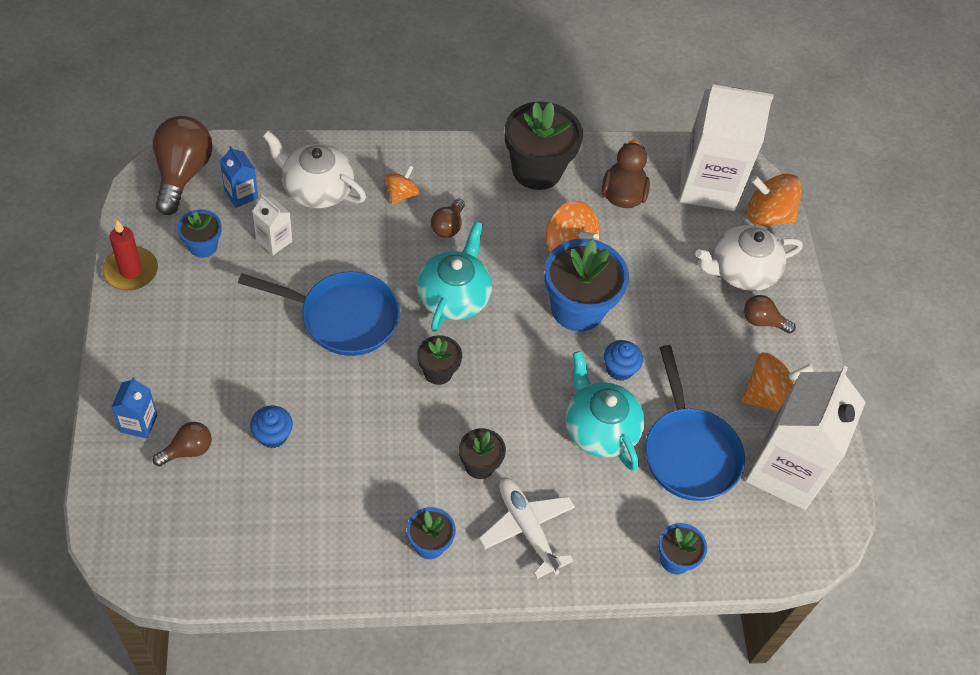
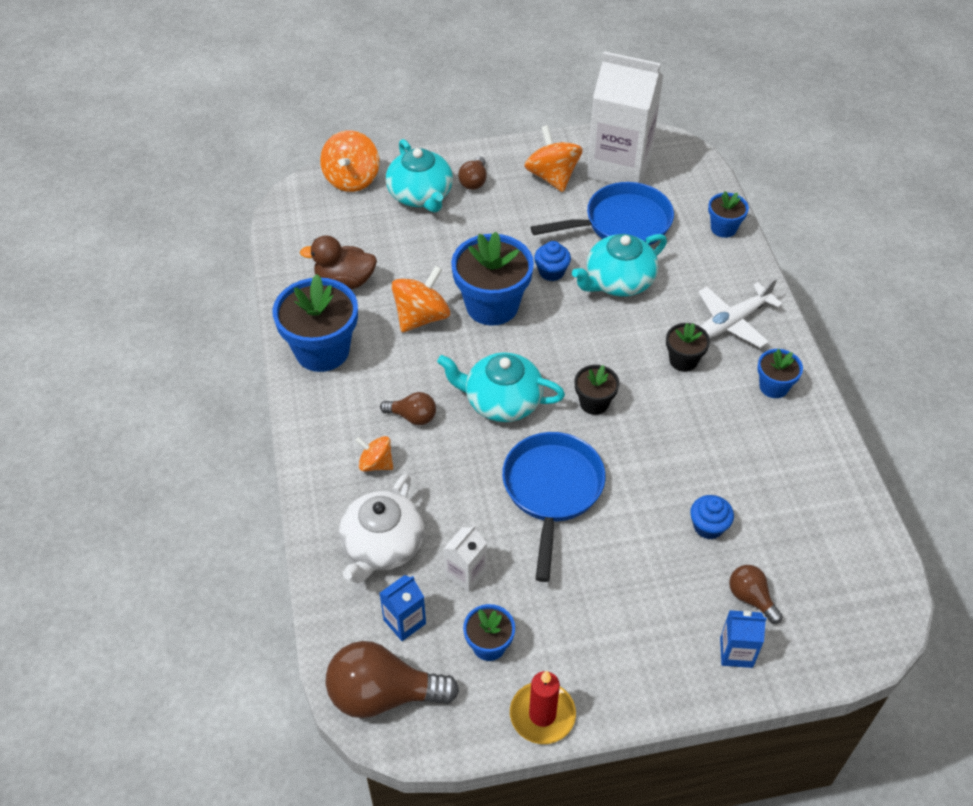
camera: 90 degrees left, 5 degrees down
(536, 170) = (322, 350): black flower pot -> blue flower pot
(708, 185) = (321, 220): white carton -> none
(741, 271) = (421, 195): white teapot -> turquoise teapot

